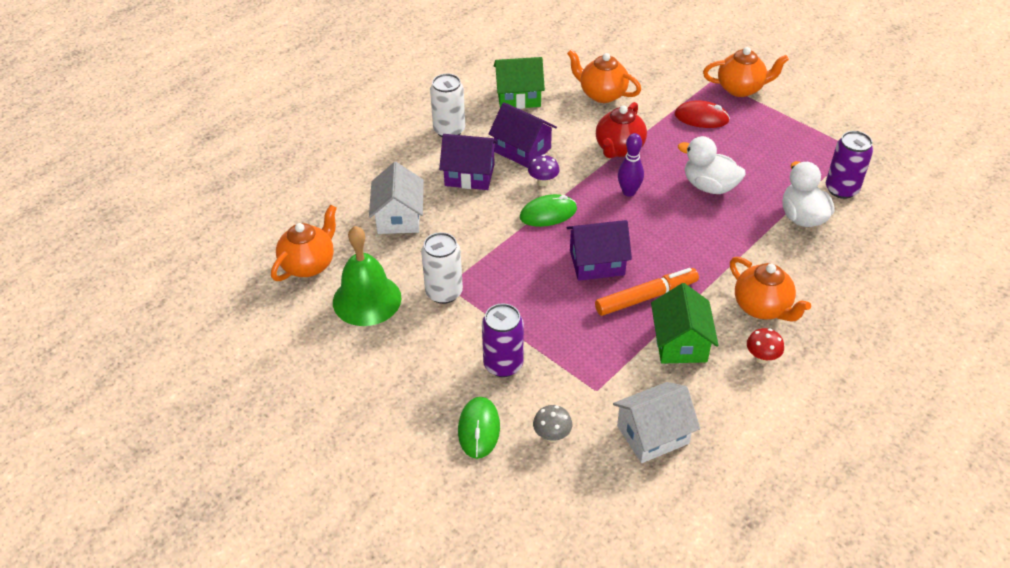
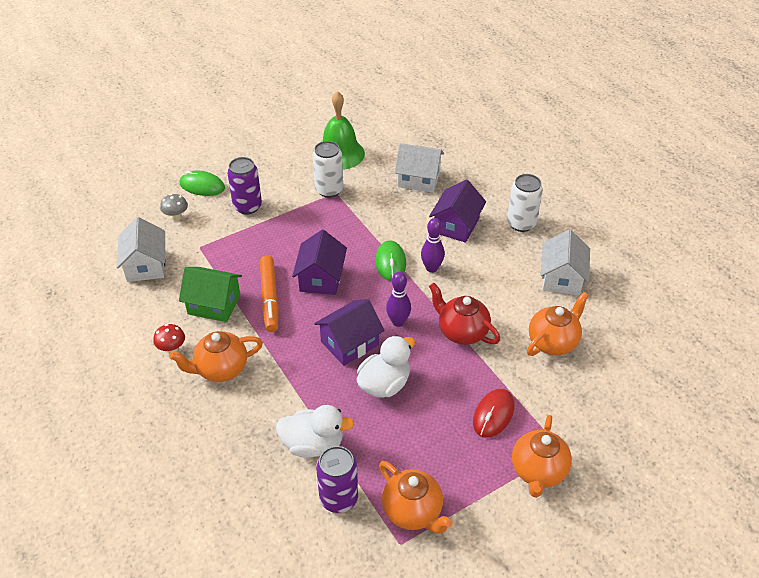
camera: 105 degrees right, 0 degrees up
(309, 264) = (386, 132): orange teapot -> orange teapot (413, 511)
(518, 97) = (561, 278): green house -> white house
(522, 150) = (480, 264): purple house -> purple house (349, 343)
(543, 182) = (431, 268): purple mushroom -> purple bowling pin

